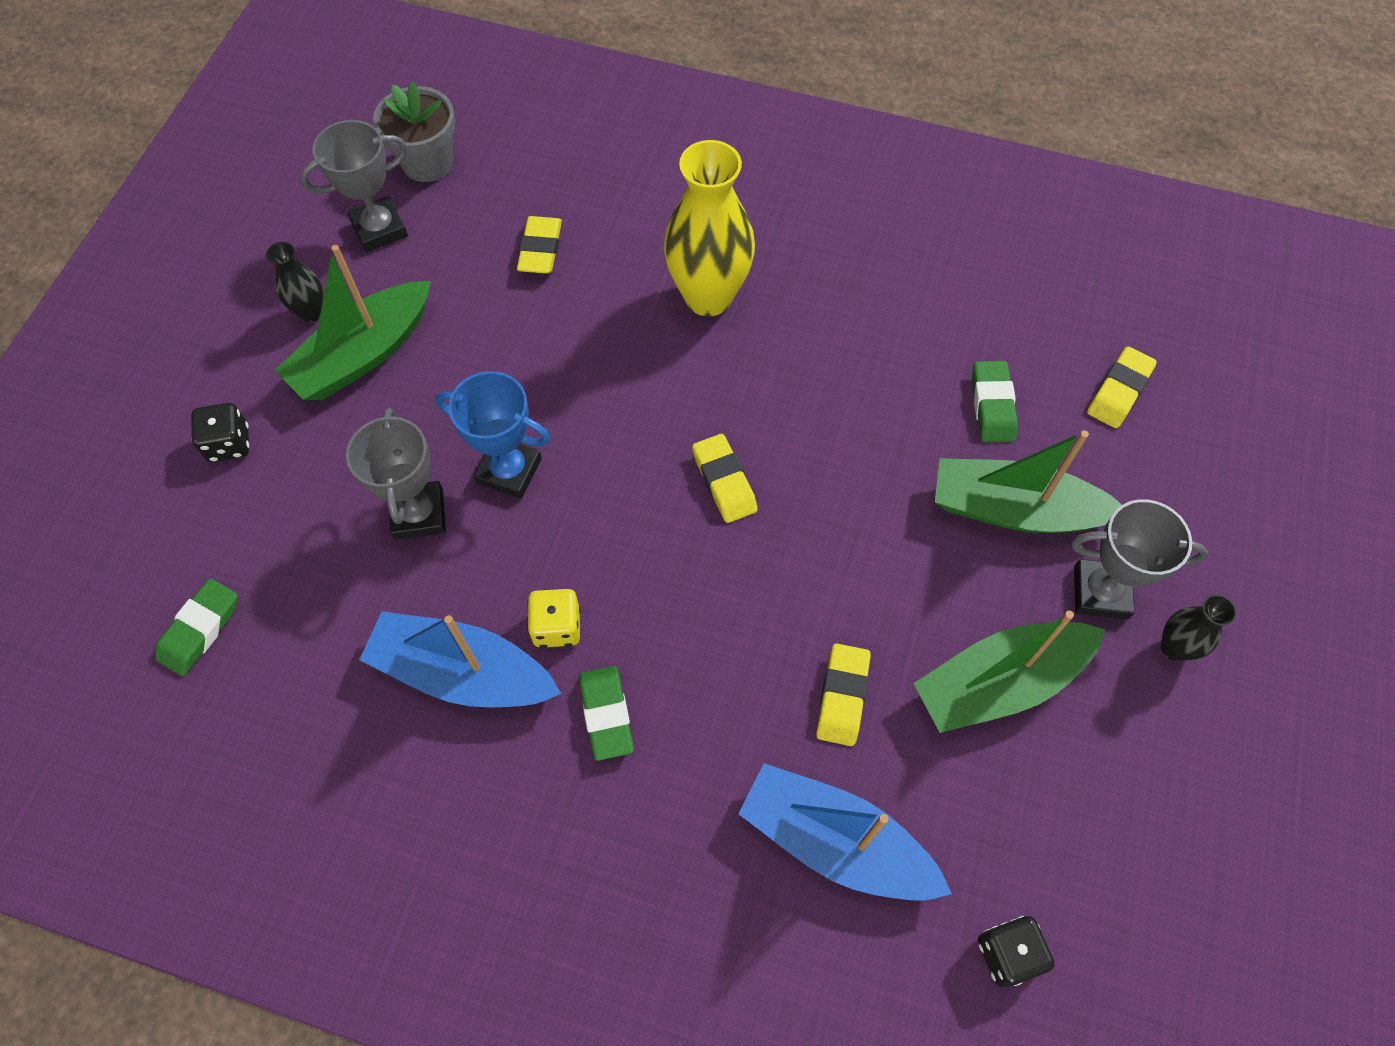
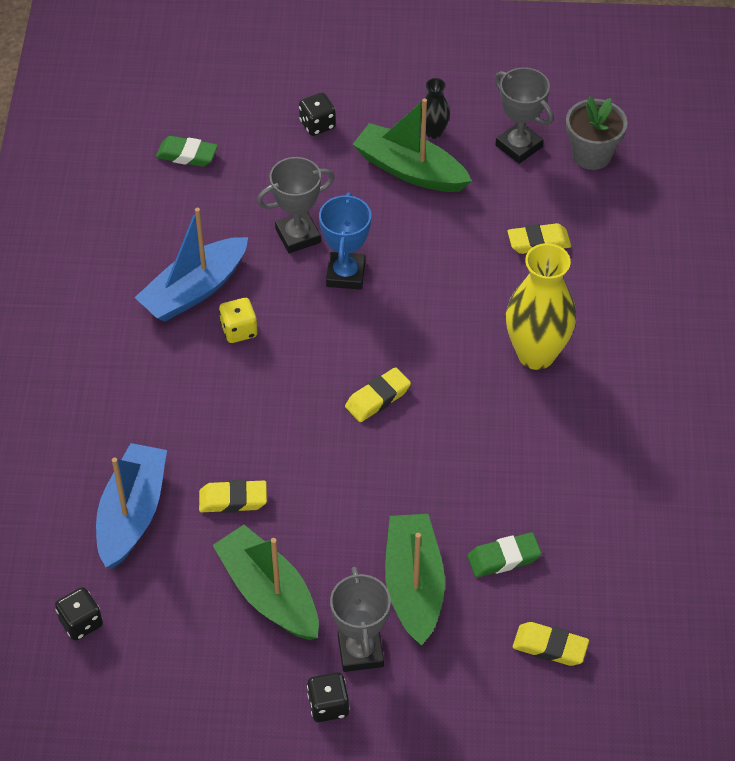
camera: 75 degrees right, 10 degrees down
(462, 672) = (194, 290): blue boat -> blue boat turned 135 degrees counterclockwise
(606, 714) = (186, 371): green eraser -> none
(1174, 648) = (328, 705): black vase -> black dice

